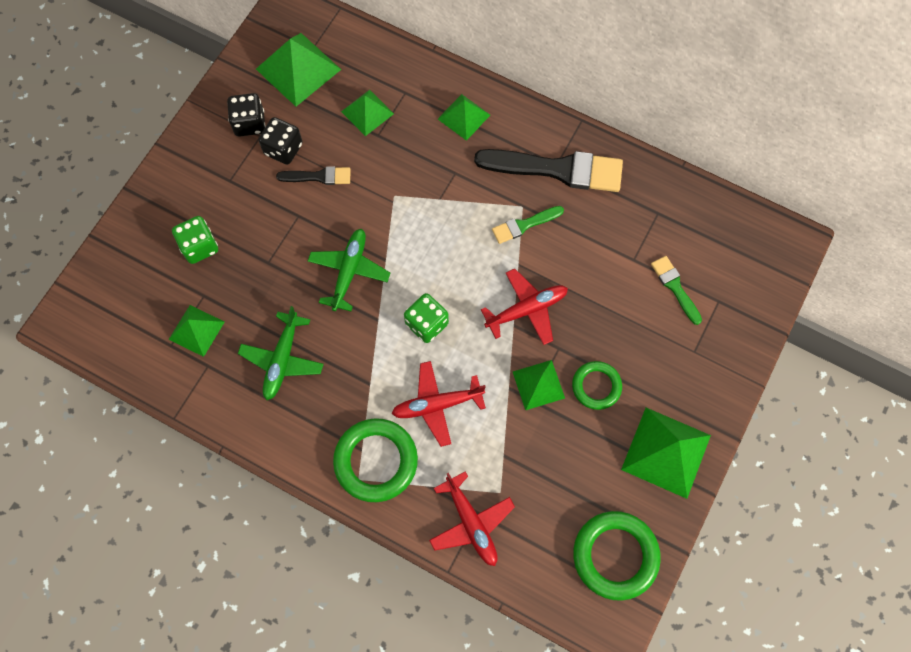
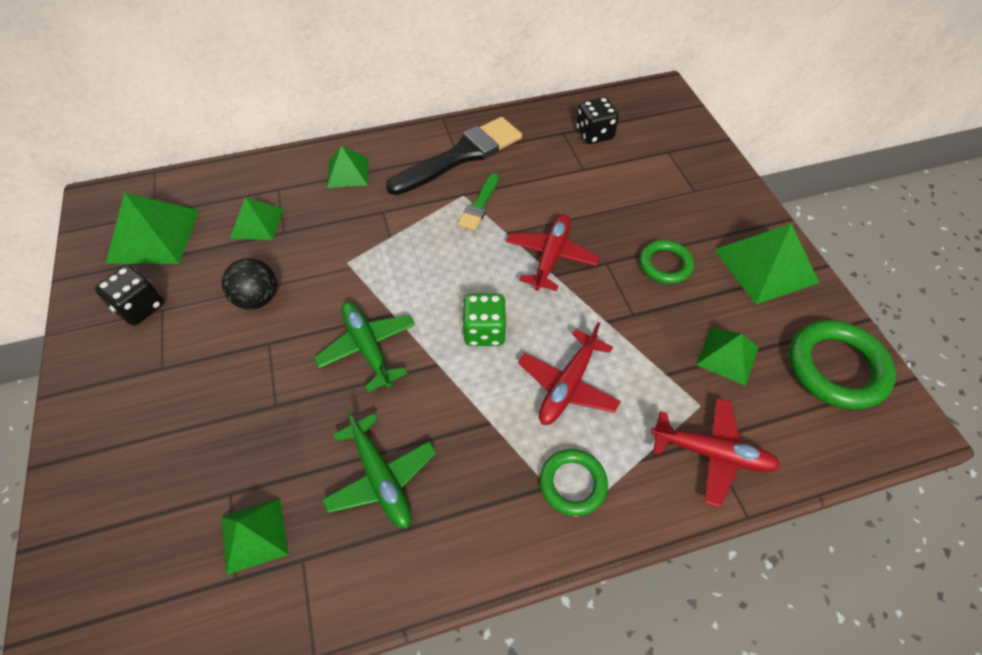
camera: 45 degrees left, 15 degrees down
(199, 246) = (181, 451): green dice -> none
(283, 149) = (198, 303): black dice -> black dice (594, 134)
(318, 176) = (257, 299): black brush -> black ball
(376, 461) = (572, 483): green ring -> green ring, size x0.61
(538, 384) = (625, 299): green pyramid -> green pyramid (727, 355)
(675, 287) = (631, 164): green brush -> none

